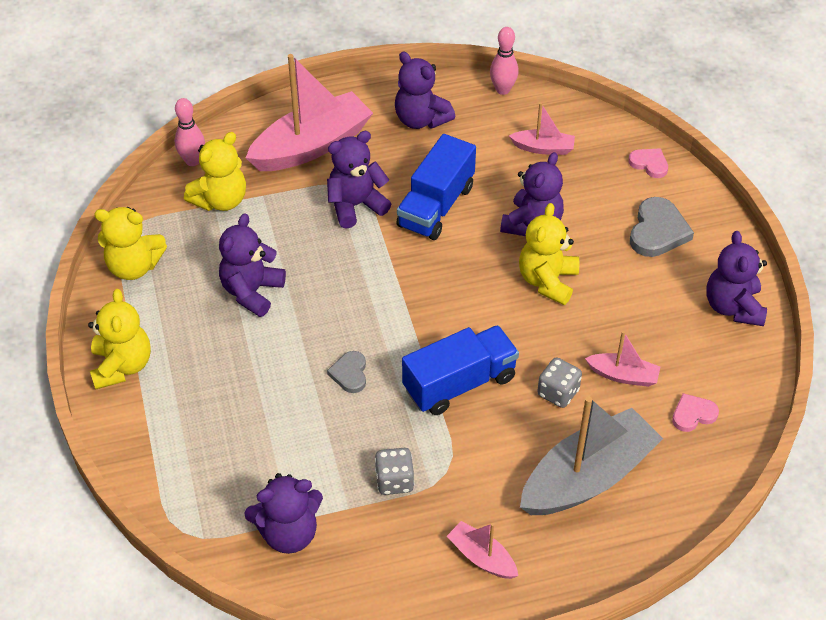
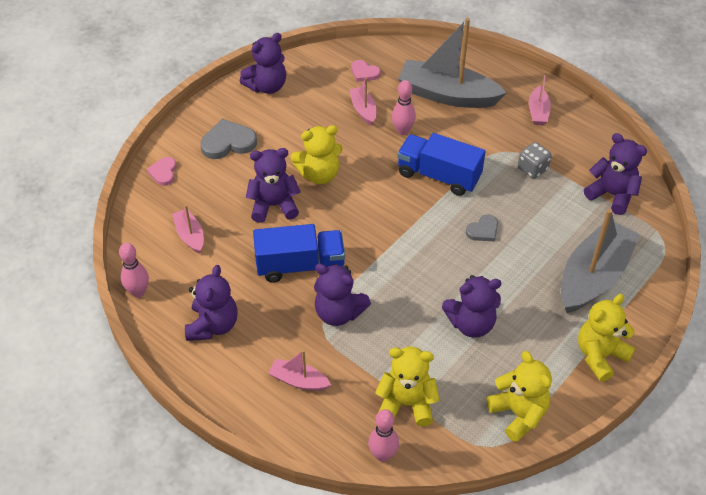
camera: 125 degrees left, 0 degrees up
(206, 428) = (593, 276): none -> grey boat
(311, 146) = (299, 380): pink boat -> pink boat, size x0.48
(558, 393) = (402, 131): grey dice -> pink bowling pin

